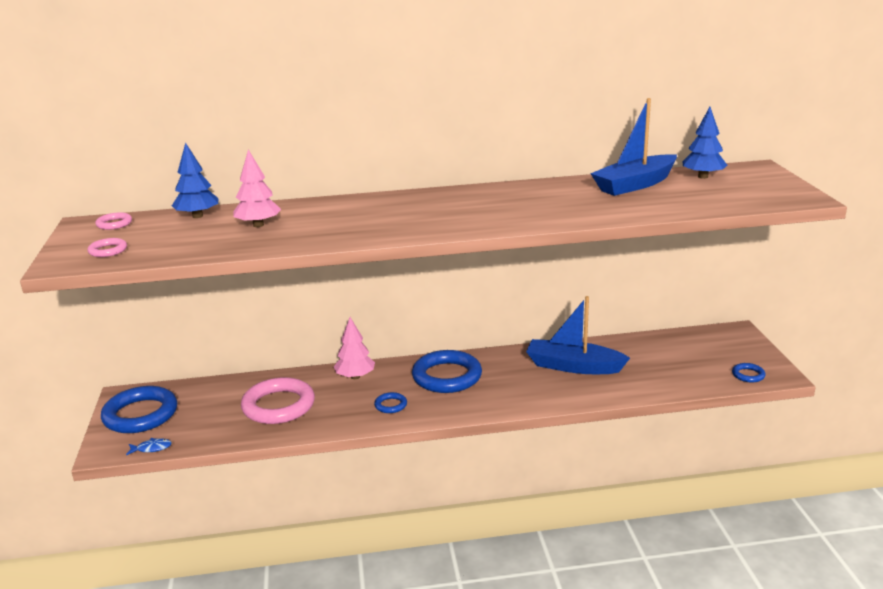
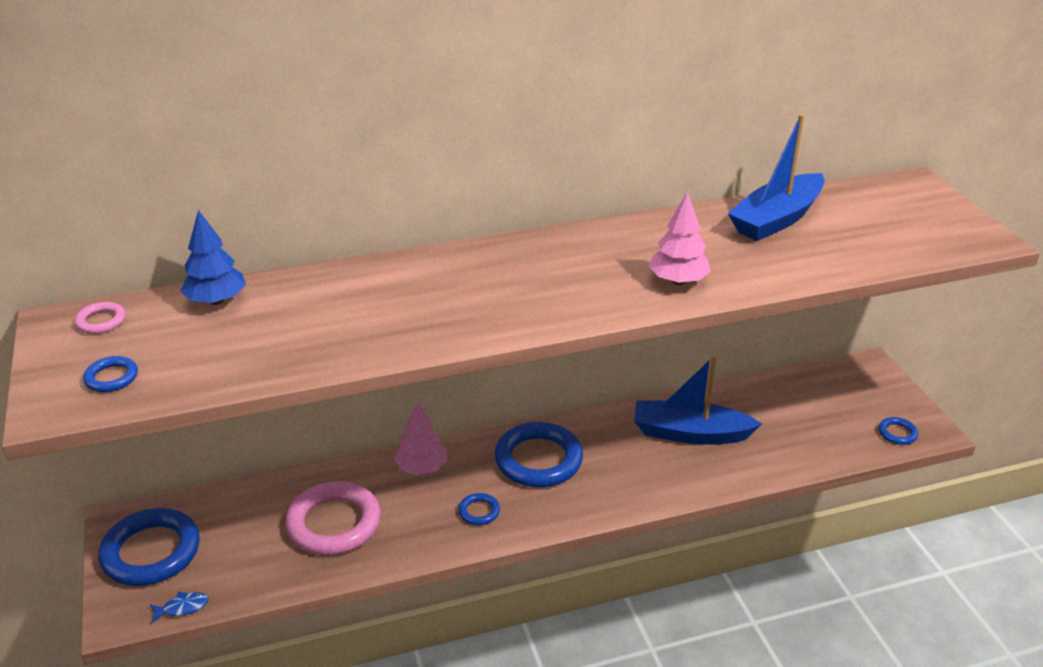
camera: 10 degrees left, 10 degrees up
(108, 250) = (111, 377): pink ring -> blue ring
(258, 225) = (308, 316): pink tree -> pink tree (678, 281)
(703, 177) = (854, 202): blue tree -> none

